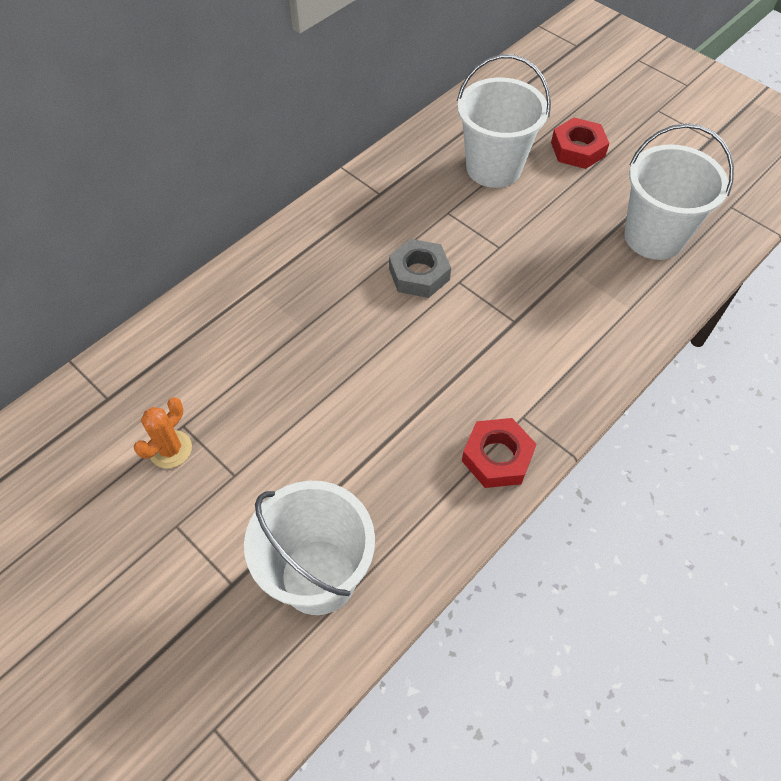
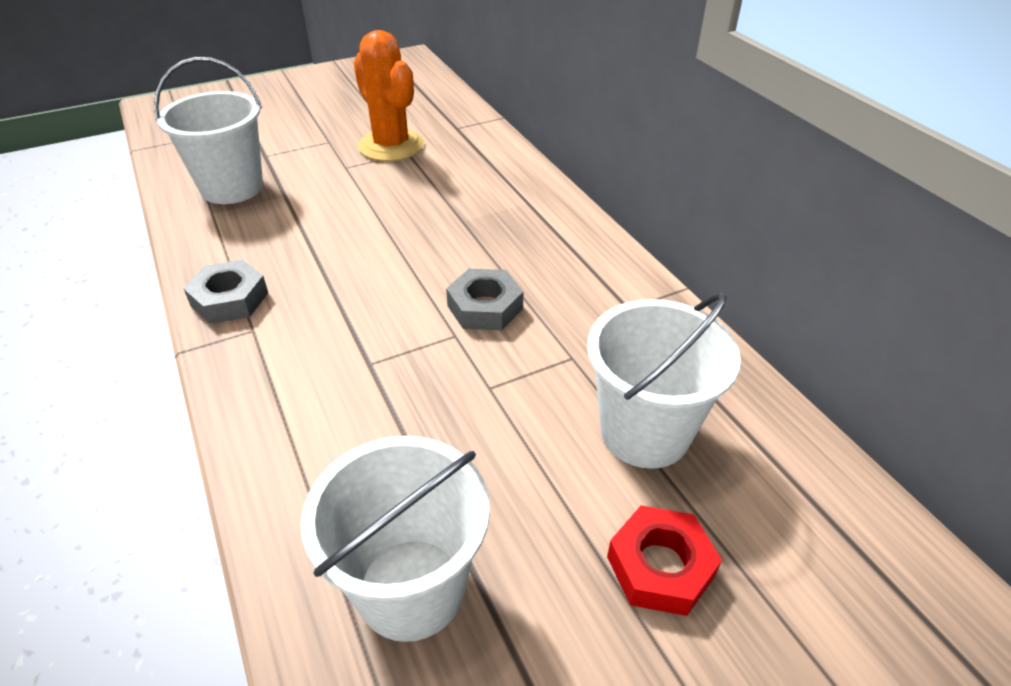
camera: 110 degrees right, 15 degrees down
(170, 449) = (391, 146): orange cactus -> orange cactus, size x1.95
(497, 457) = (230, 299): red nut -> grey nut

